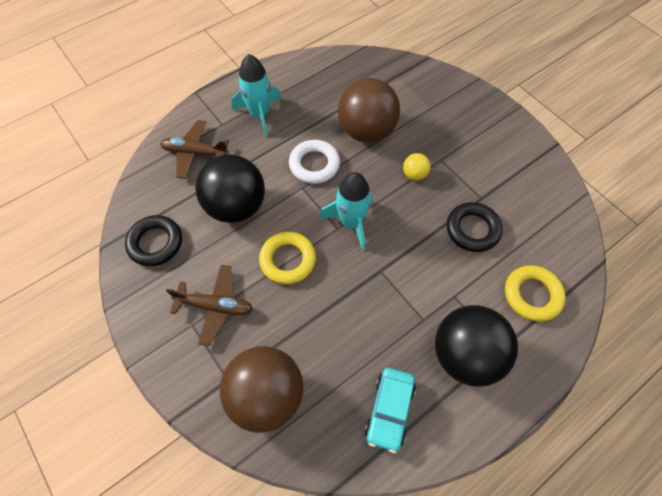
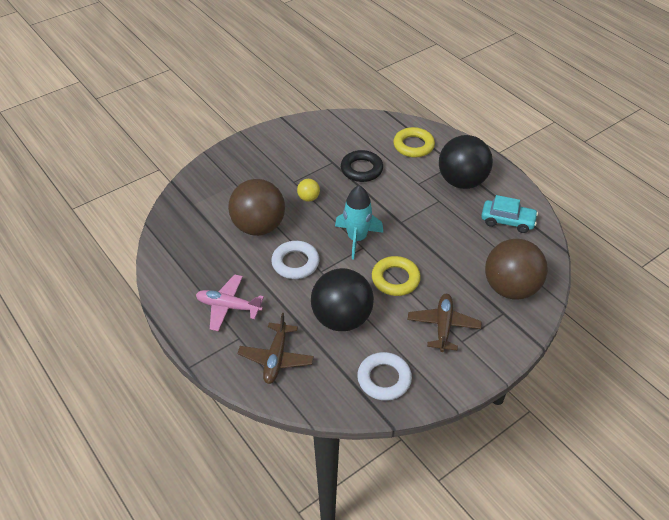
camera: 90 degrees left, 15 degrees down
(155, 243) = (384, 379): black ring -> white ring
(260, 114) = (228, 307): turquoise rocket -> pink plane

